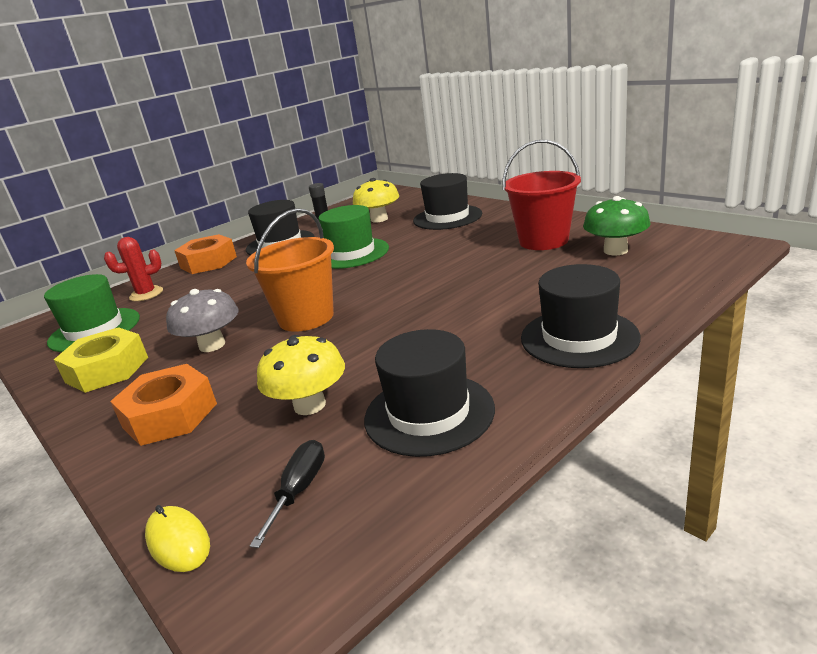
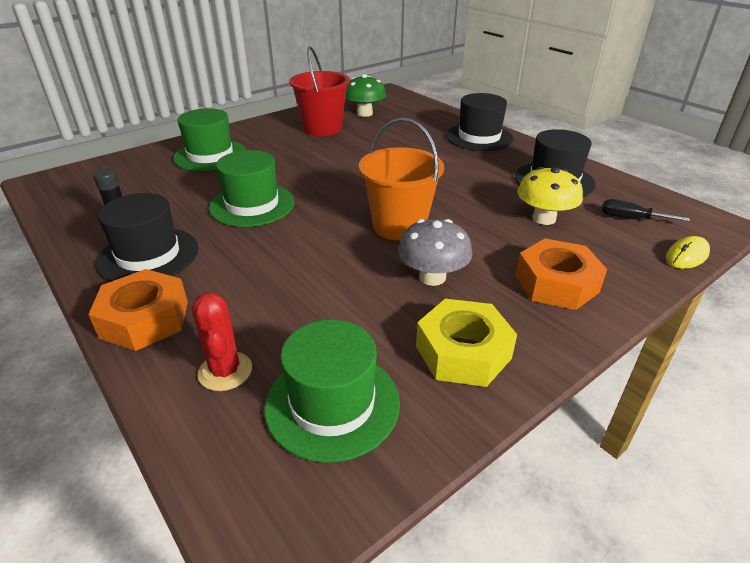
camera: 90 degrees left, 10 degrees up
(379, 219) = (156, 189): yellow mushroom -> none
(447, 217) = (210, 155): black hat -> green hat

